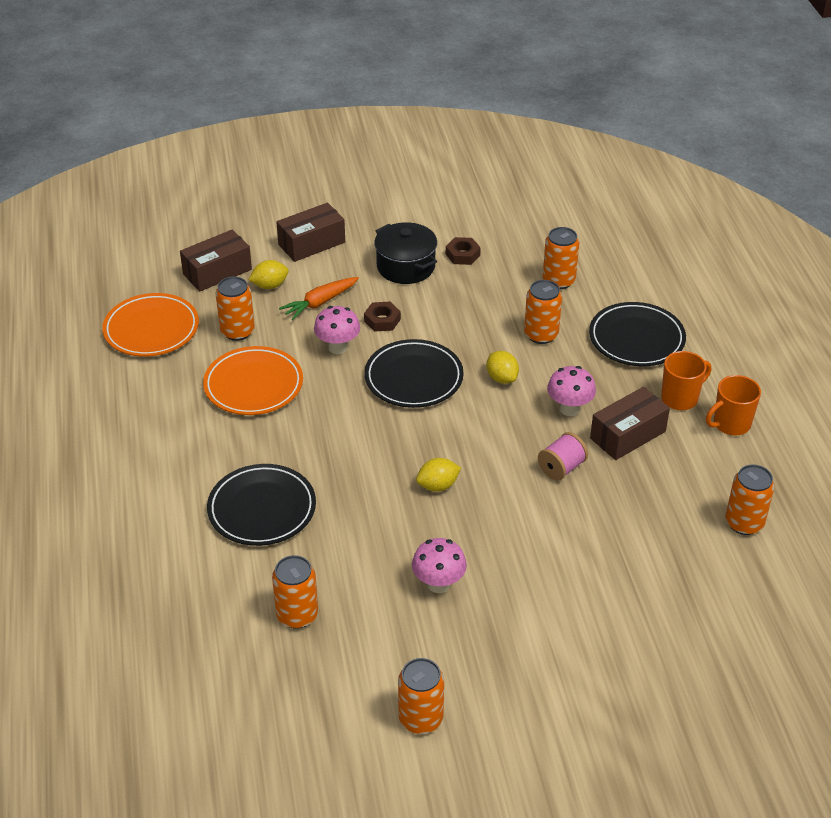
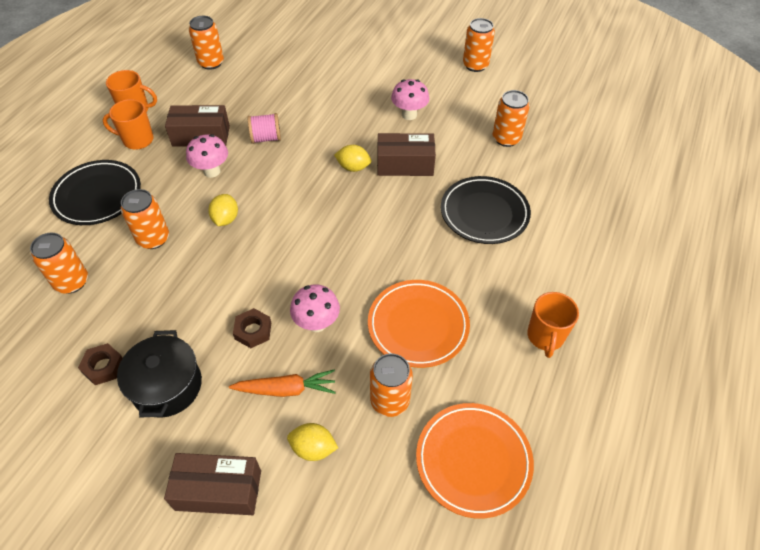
camera: 145 degrees left, 10 degrees up
(137, 429) = (545, 337): none -> orange mug
(217, 272) = (351, 512): brown box -> brown box (405, 165)
(413, 378) = (286, 256): black plate -> none

